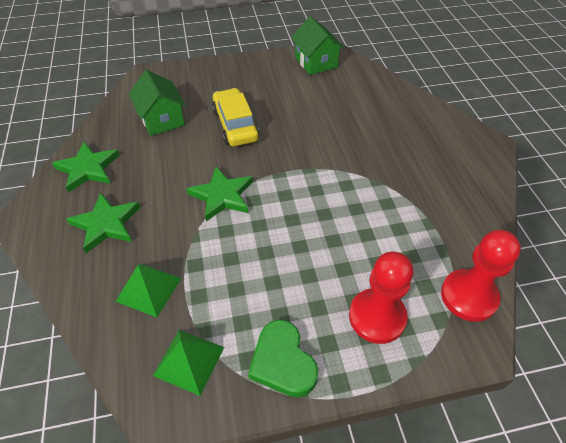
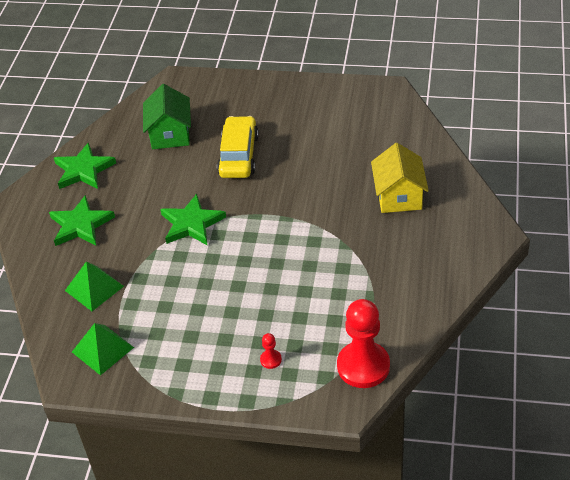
camera: 25 degrees right, 5 degrees down
(282, 362) = (174, 370): green heart -> none
(316, 62) = (362, 100): green house -> none
(377, 317) = (271, 360): red pawn -> red pawn, size x0.41
(394, 130) = (399, 196): none -> yellow house

